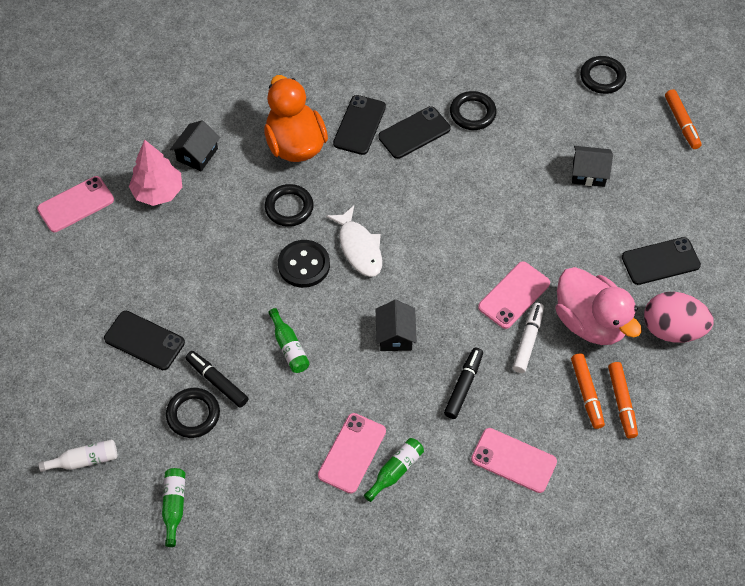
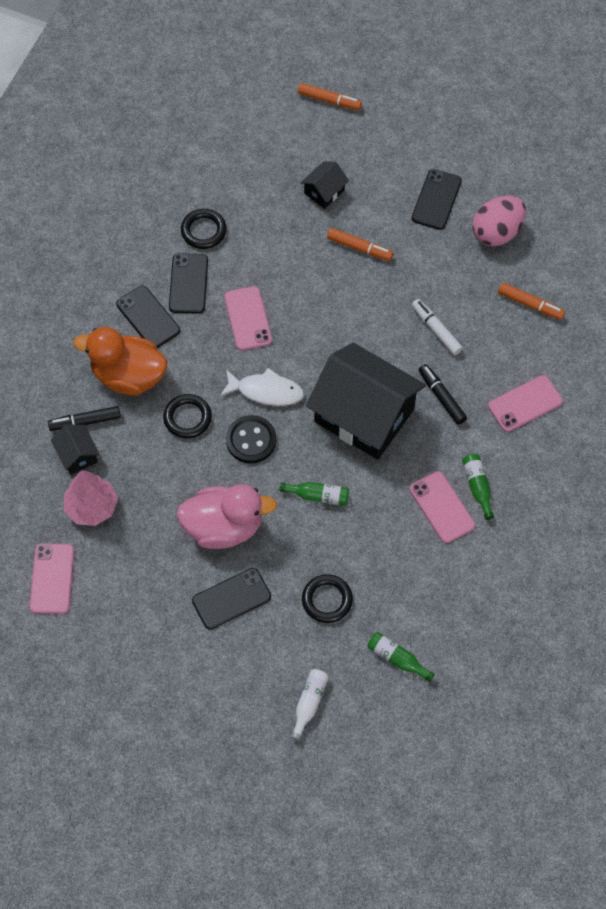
camera: 55 degrees left, 5 degrees up
(217, 382) = (311, 566): black marker -> black marker (85, 421)
(395, 335) = (364, 415): black house -> black house, size x2.32
(514, 295) = (391, 313): pink phone -> pink phone (247, 318)
(586, 393) = (506, 321): orange marker -> orange marker (359, 248)
(590, 322) = (451, 279): pink duck -> pink duck (224, 527)
(602, 77) = (244, 121): black ring -> none

